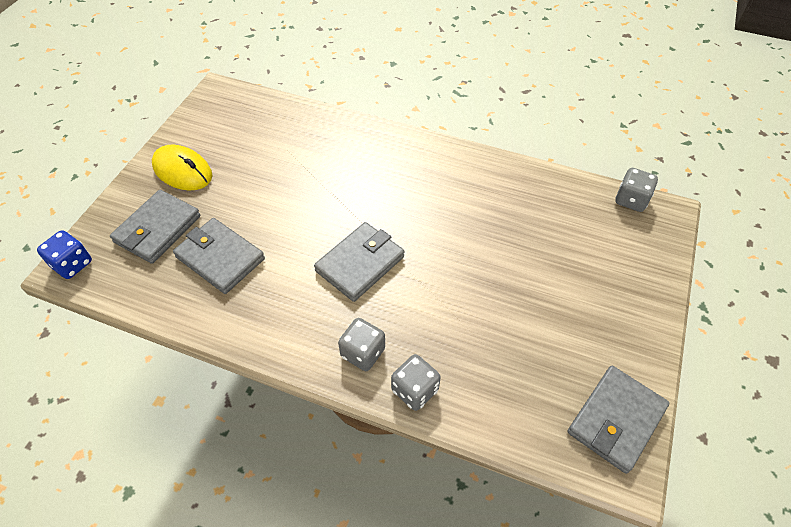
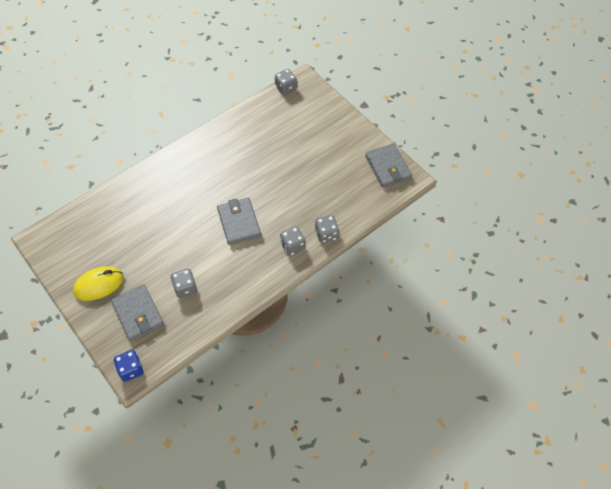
camera: 60 degrees left, 5 degrees up
(220, 258) = (185, 288): grey wallet -> grey dice

